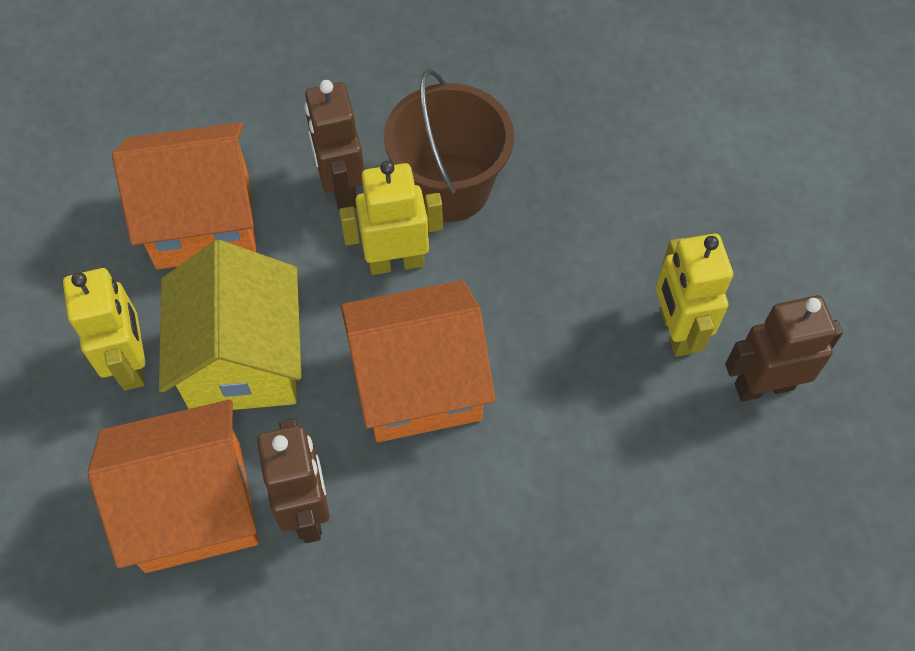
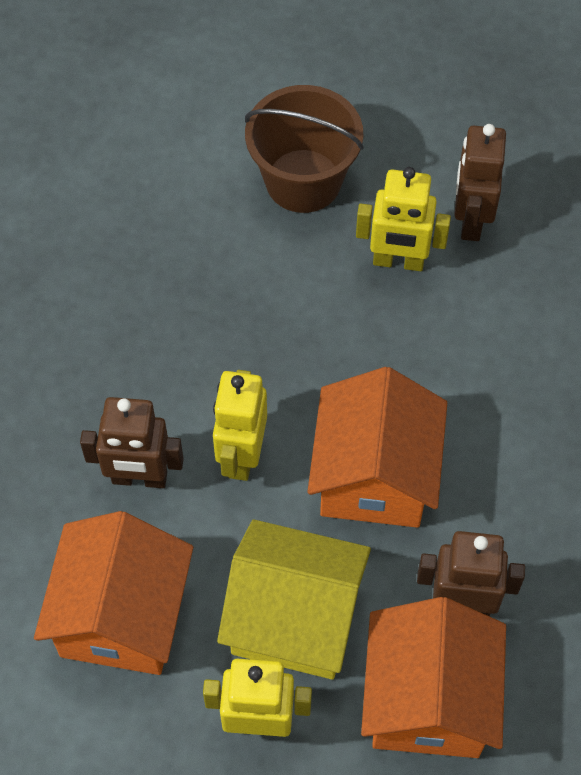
camera: 70 degrees left, 0 degrees up
(449, 187) = (179, 385): brown bucket -> brown bucket (303, 181)

